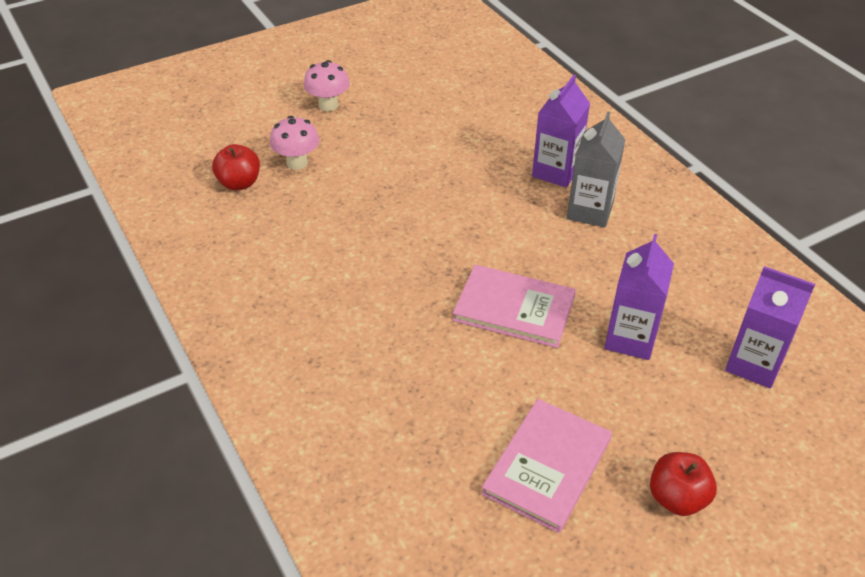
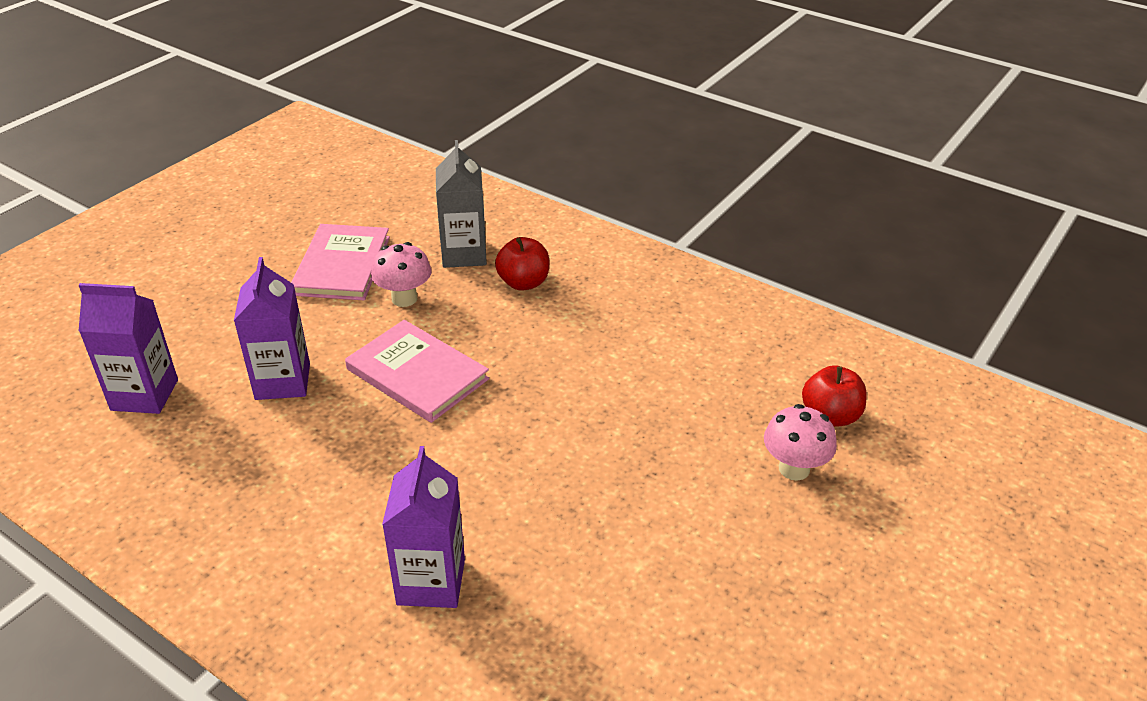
camera: 155 degrees right, 5 degrees down
(328, 105) = (853, 589): pink mushroom -> pink mushroom (404, 298)
(514, 309) = (417, 374): pink book -> pink book turned 45 degrees clockwise
(590, 211) = (362, 527): grey carton -> grey carton (464, 254)
(677, 498) = (228, 274): red apple -> red apple (523, 283)

